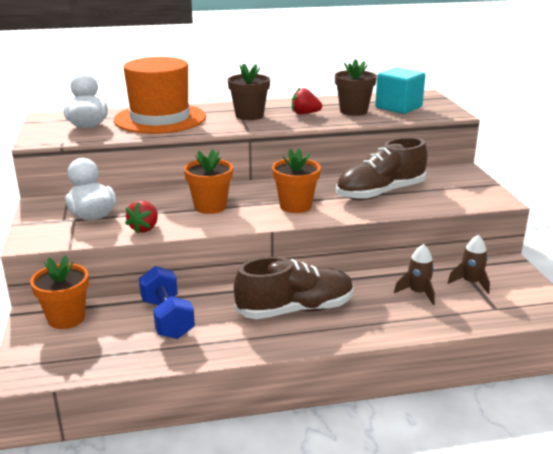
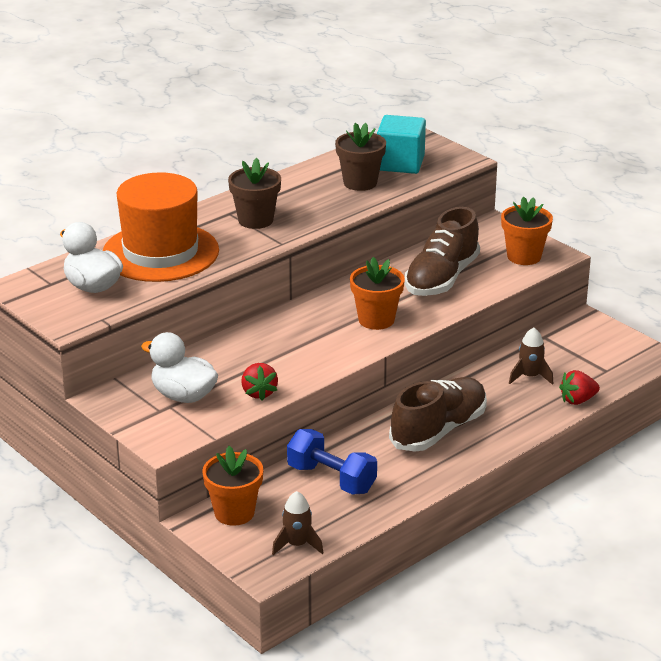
camera: 30 degrees left, 5 degrees up
(210, 206) = (292, 347): orange flower pot -> orange flower pot (524, 256)
(305, 114) = (312, 201): red strawberry -> red strawberry (577, 400)
(470, 283) = (566, 351): brown rocket -> brown rocket (297, 545)

